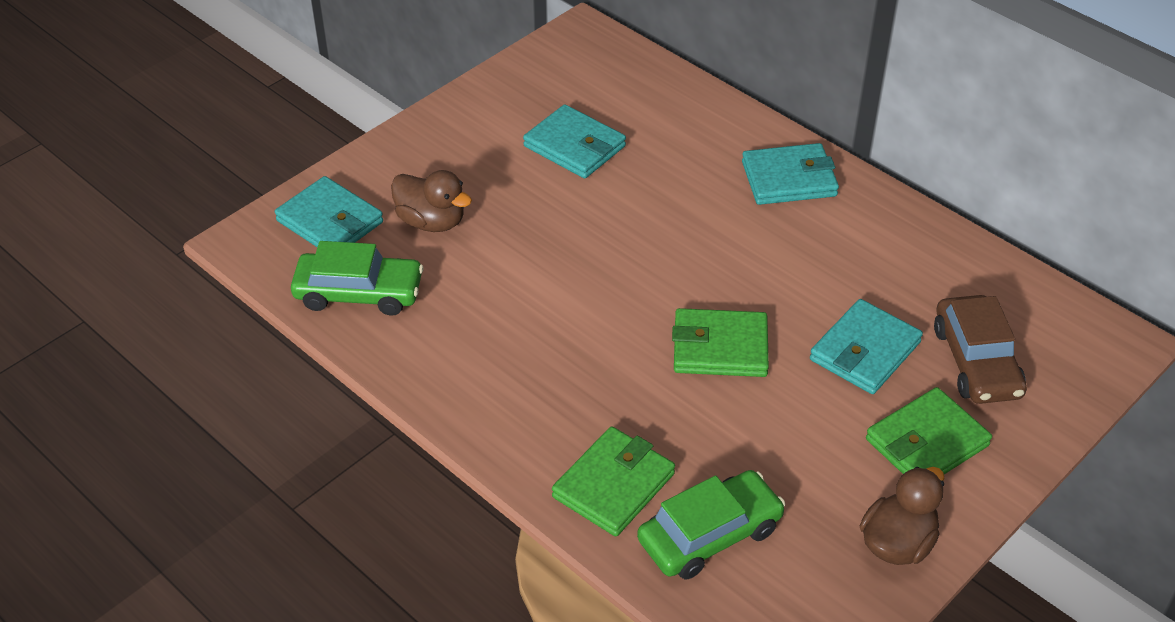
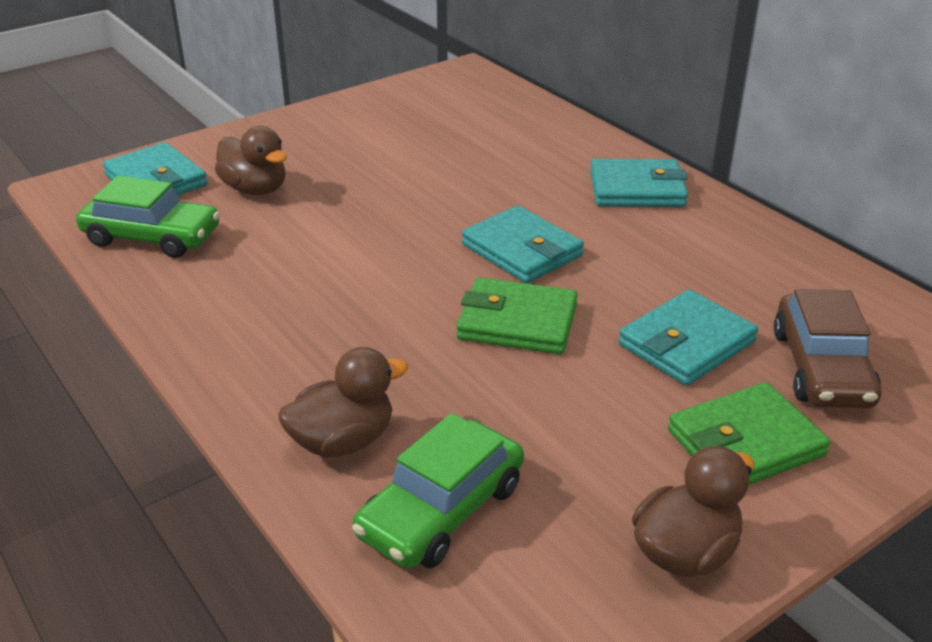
camera: 10 degrees right, 10 degrees down
(574, 146) = (424, 147): turquoise wallet -> turquoise wallet (522, 250)
(613, 485) = (343, 441): green wallet -> brown duck
(710, 535) = (441, 510): green car -> green car turned 150 degrees clockwise

